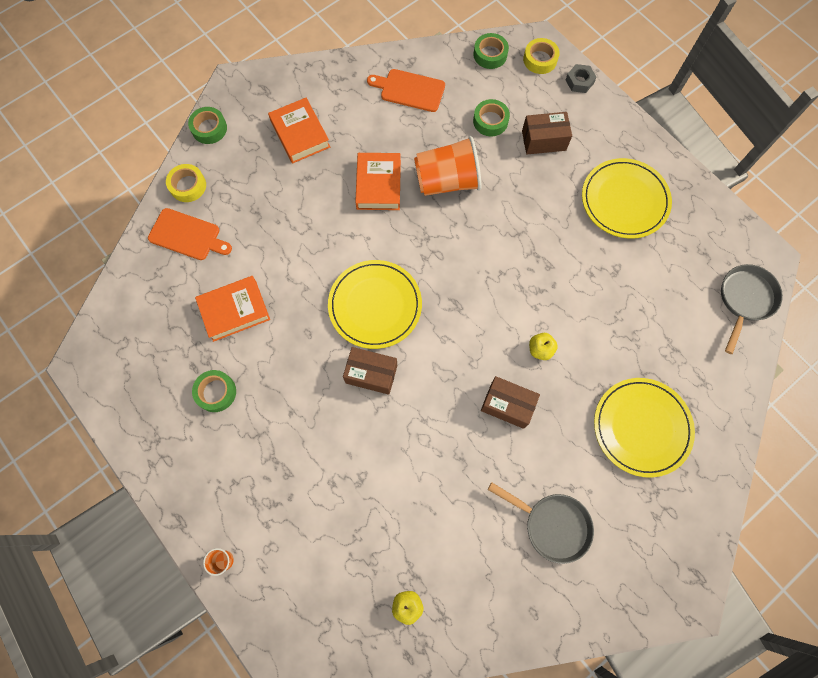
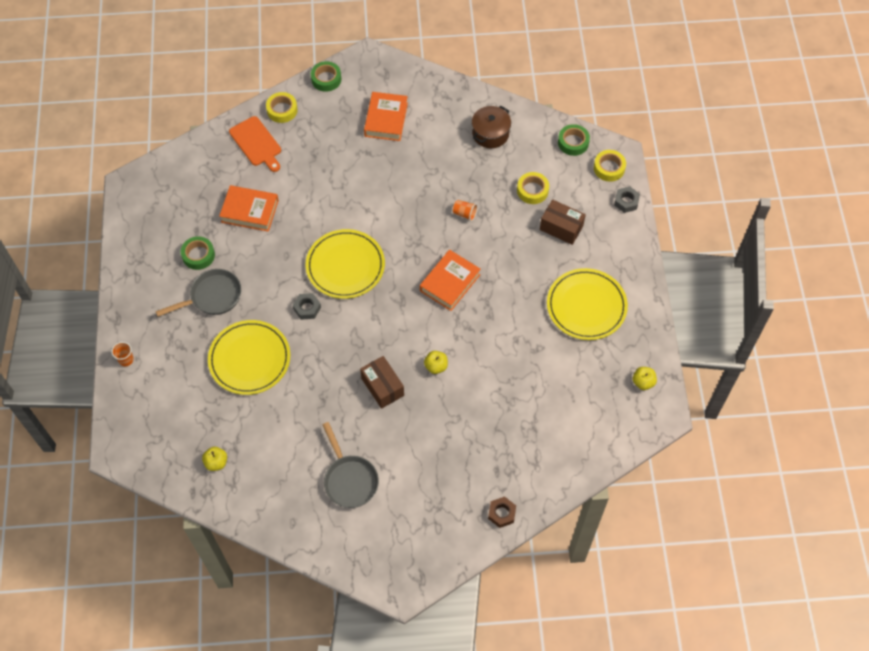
camera: 35 degrees right, 10 degrees down
(371, 374) = (307, 308): brown box -> grey nut
(378, 185) = (413, 187): orange book -> orange book (450, 283)
(409, 90) = (490, 134): orange cutting board -> brown pot
(447, 181) = (464, 214): orange cup -> orange cup, size x0.40
(490, 121) = (532, 190): green tape -> yellow tape
(641, 427) = (464, 462): yellow plate -> yellow plate (249, 359)
(715, 454) = (501, 513): none -> brown nut
(729, 240) = (643, 382): none -> yellow apple
(745, 300) = (617, 430): grey pan -> grey pan (212, 297)

